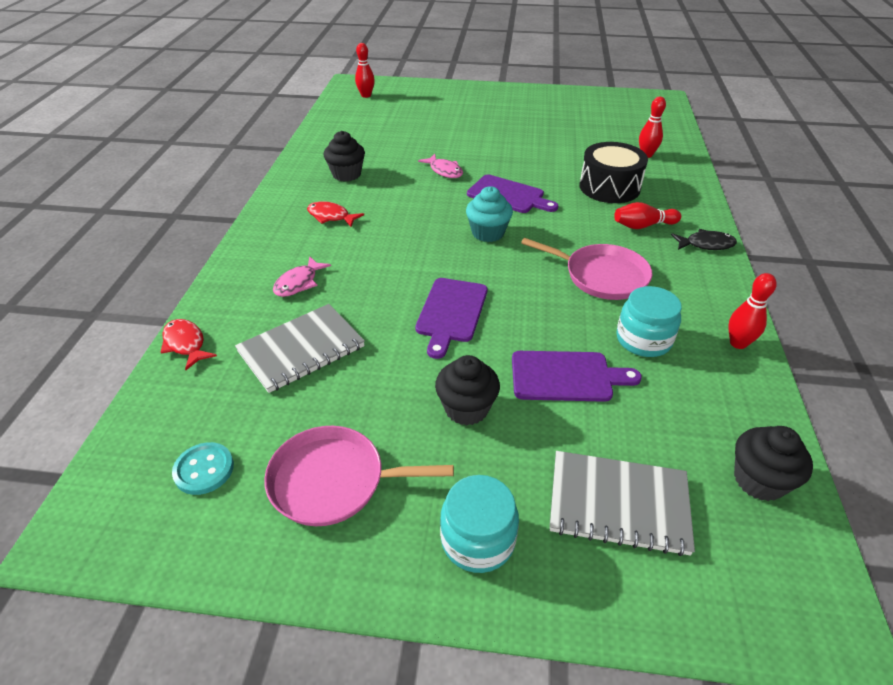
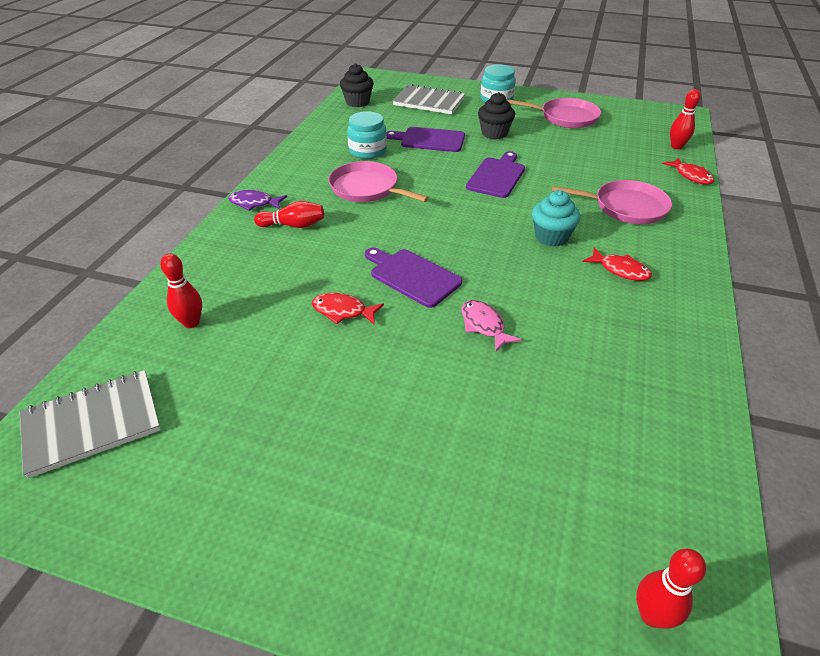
camera: 170 degrees left, 0 degrees up
(204, 470) = (635, 125): turquoise button -> none
(298, 283) = (626, 207): pink fish -> pink pan
(301, 349) = (604, 166): grey notebook -> grey notebook (92, 424)
(346, 174) = (621, 335): black cupcake -> none
(488, 233) = (450, 234): turquoise cupcake -> turquoise cupcake (551, 237)
(548, 169) = (343, 311): none -> red fish
(609, 187) = (287, 274): black drum -> none
(706, 244) = (254, 203): black fish -> purple fish
(738, 343) = (308, 144): red bowling pin -> red bowling pin (676, 146)

